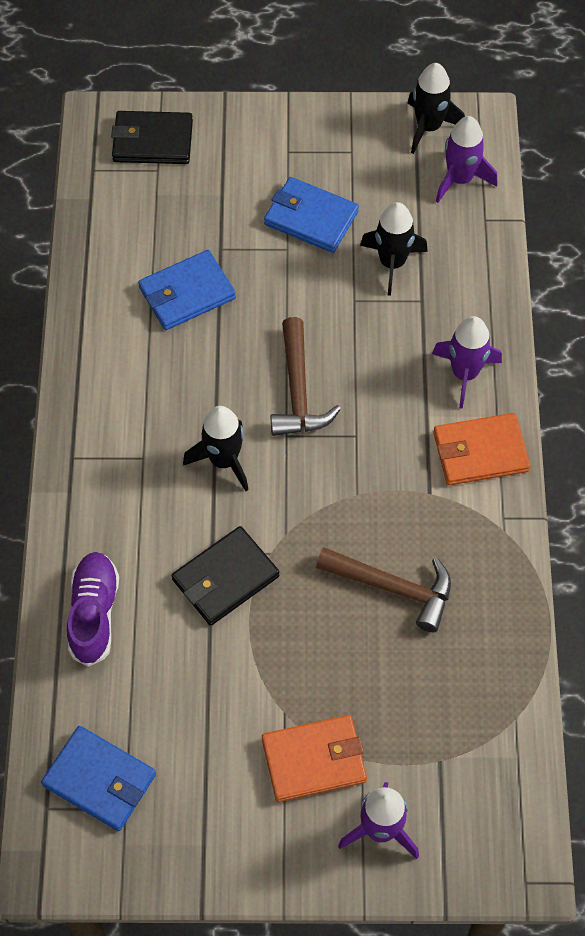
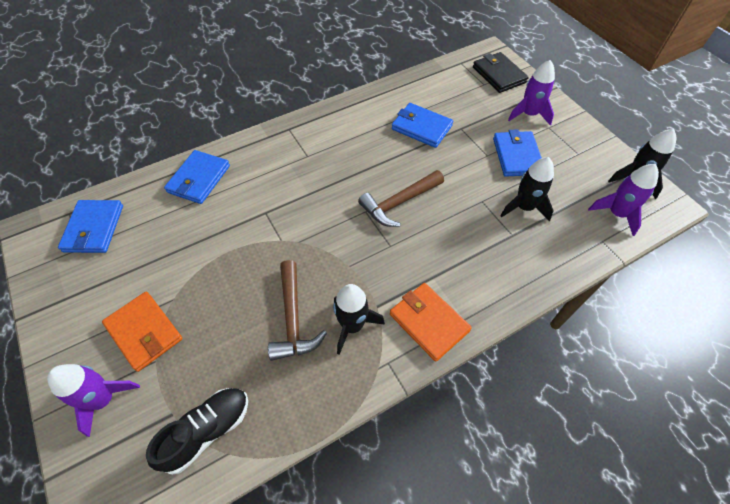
camera: 60 degrees right, 5 degrees down
(94, 613) = (199, 179): purple shoe -> blue wallet
(223, 460) = (329, 190): black rocket -> black rocket (352, 326)
(225, 578) = (252, 226): black wallet -> none
(464, 374) = (480, 284): purple rocket -> purple rocket (529, 114)
(479, 730) = (207, 431): none -> black shoe

